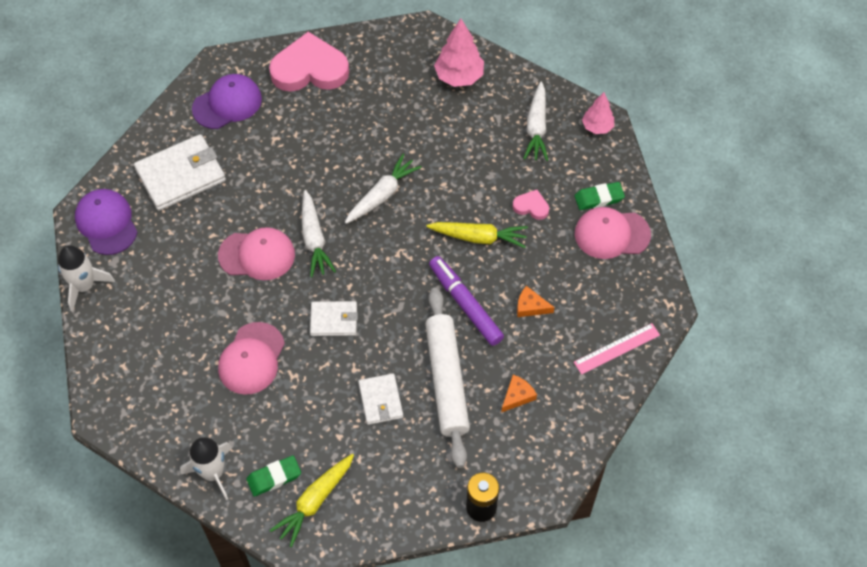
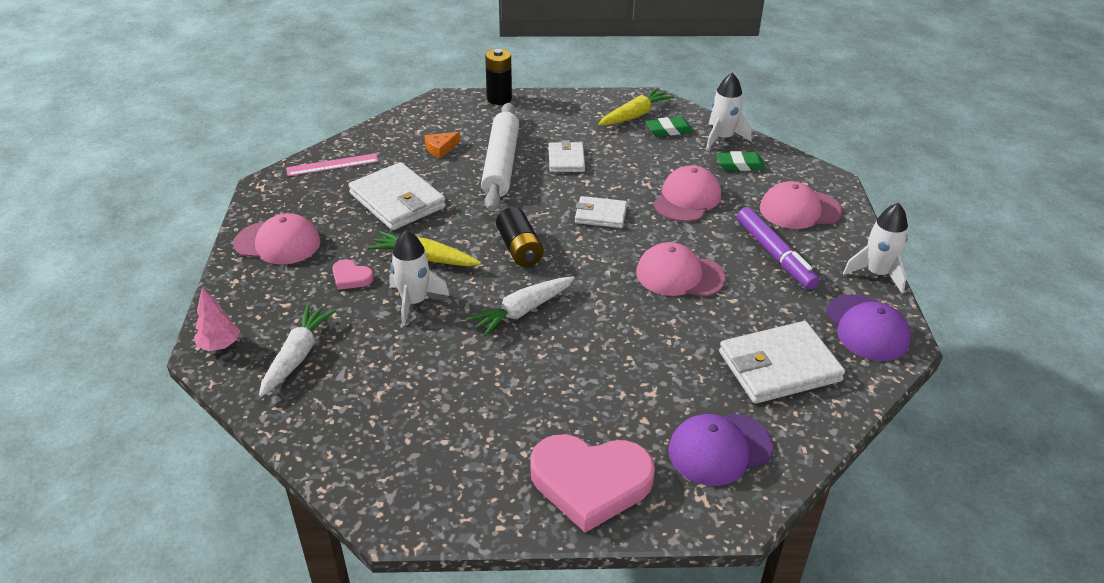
camera: 170 degrees left, 20 degrees down
(141, 361) = (799, 210): none -> pink cap
(314, 239) = (612, 280): white carrot -> none
(400, 263) = (519, 249): none -> black battery
(459, 76) = (369, 437): pink tree -> none
(465, 304) = (462, 210): purple marker -> purple marker (775, 255)
(470, 190) = (414, 302): none -> white rocket
(530, 306) = (397, 200): orange cheese -> white wallet
(599, 198) = (269, 275): green eraser -> green eraser (740, 165)

